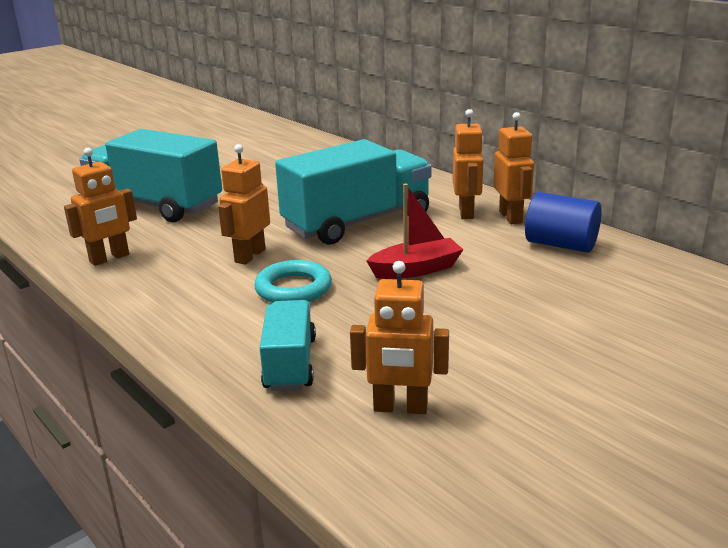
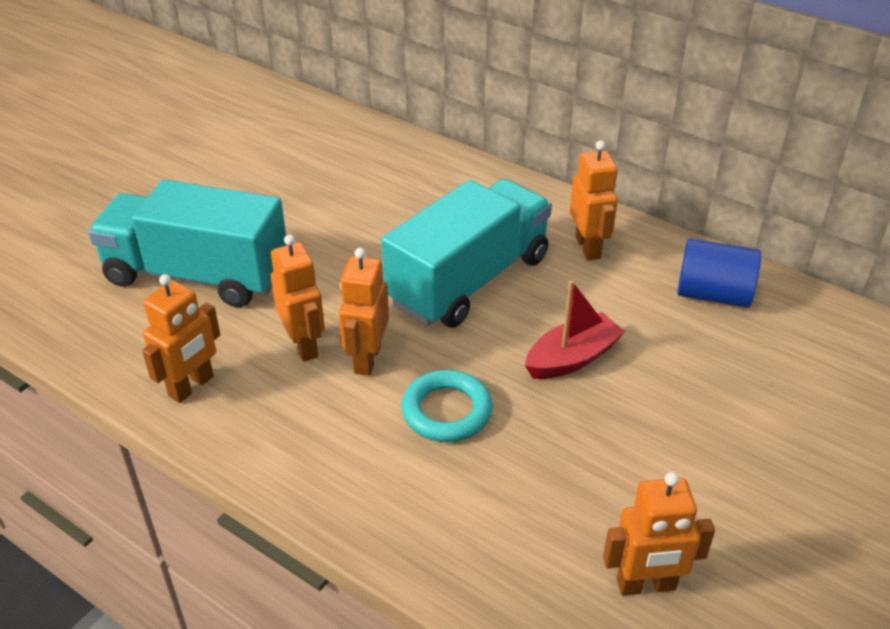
camera: 15 degrees left, 15 degrees up
(290, 364) = (500, 537): turquoise truck -> none
(511, 217) = (641, 251): orange robot -> orange robot (304, 345)

